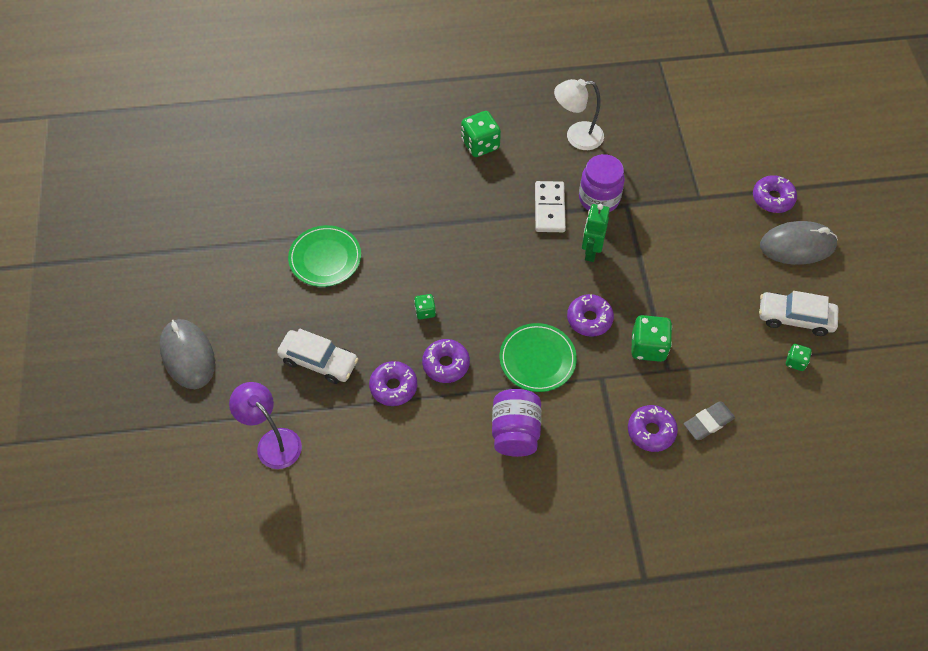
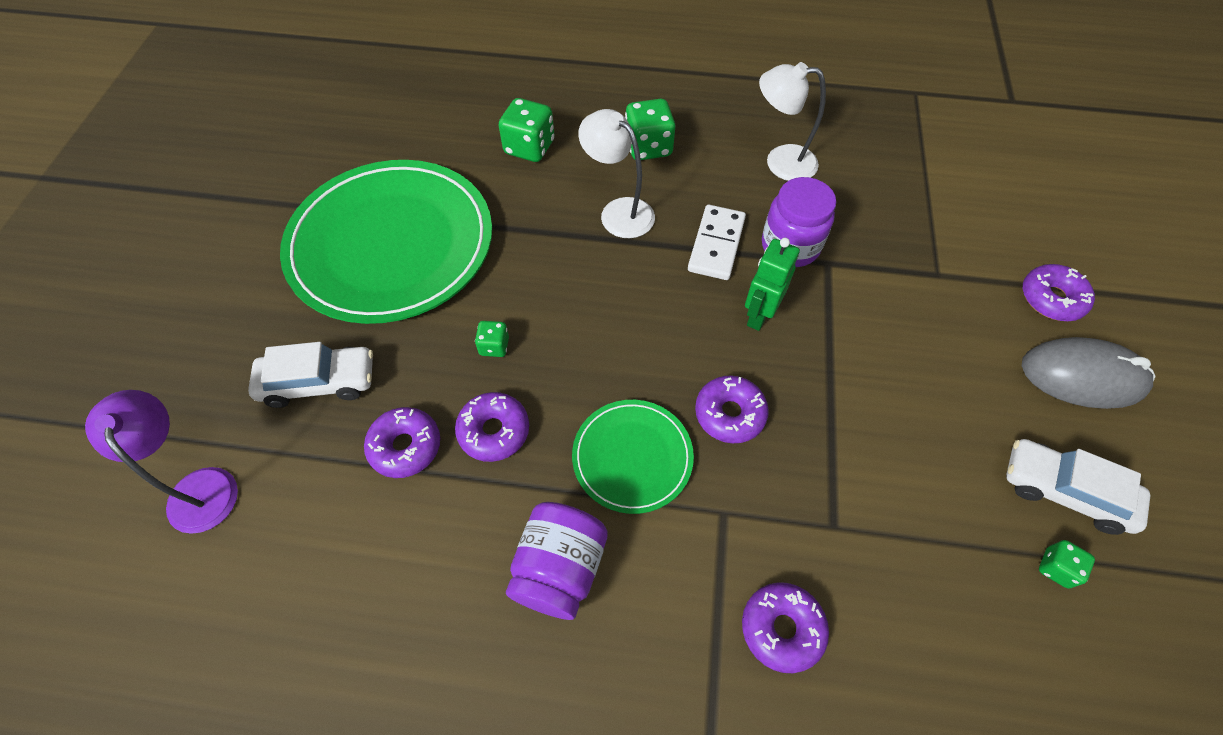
camera: 15 degrees right, 0 degrees up
(188, 355) = (154, 332): grey mouse -> none
(319, 361) = (319, 382): white car -> white car turned 45 degrees counterclockwise
(325, 258) = (391, 245): green plate -> green plate, size x2.04
(475, 199) = (618, 211): none -> white lamp
(648, 347) = (811, 480): green dice -> green dice (529, 147)
(708, 422) = (884, 639): grey eraser -> none

